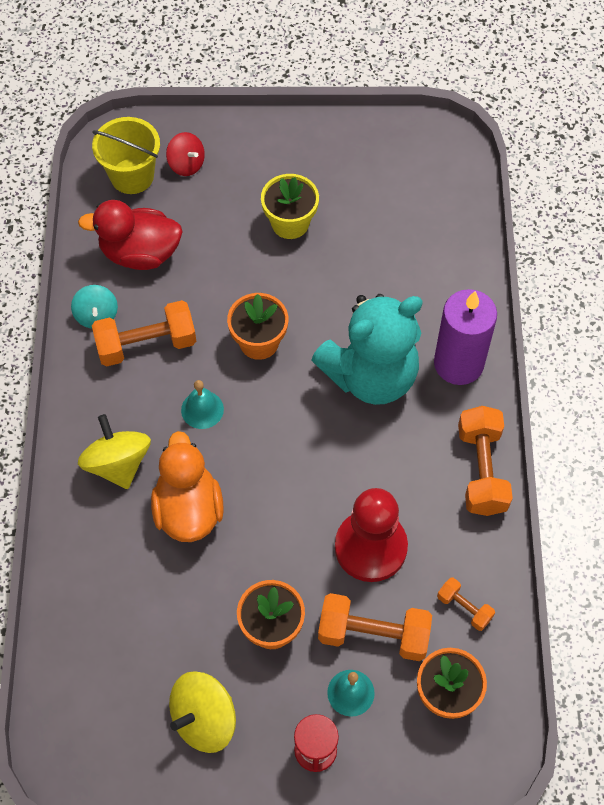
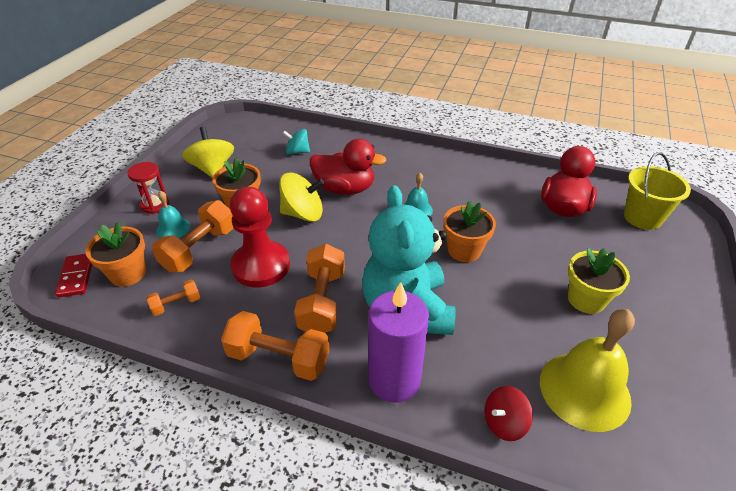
camera: 110 degrees right, 20 degrees down
(96, 315) = (511, 179): turquoise spinning top -> turquoise spinning top (297, 152)
(118, 464) = (393, 168): yellow spinning top -> yellow spinning top (303, 214)
(146, 344) = (480, 195): orange dumbbell -> orange dumbbell (322, 301)
(186, 164) = (657, 249): red spinning top -> red spinning top (504, 423)
(188, 509) = (345, 189): orange duck -> red duck
(401, 219) = (584, 390): none -> yellow bell
(477, 755) = (76, 276): none -> red domino

